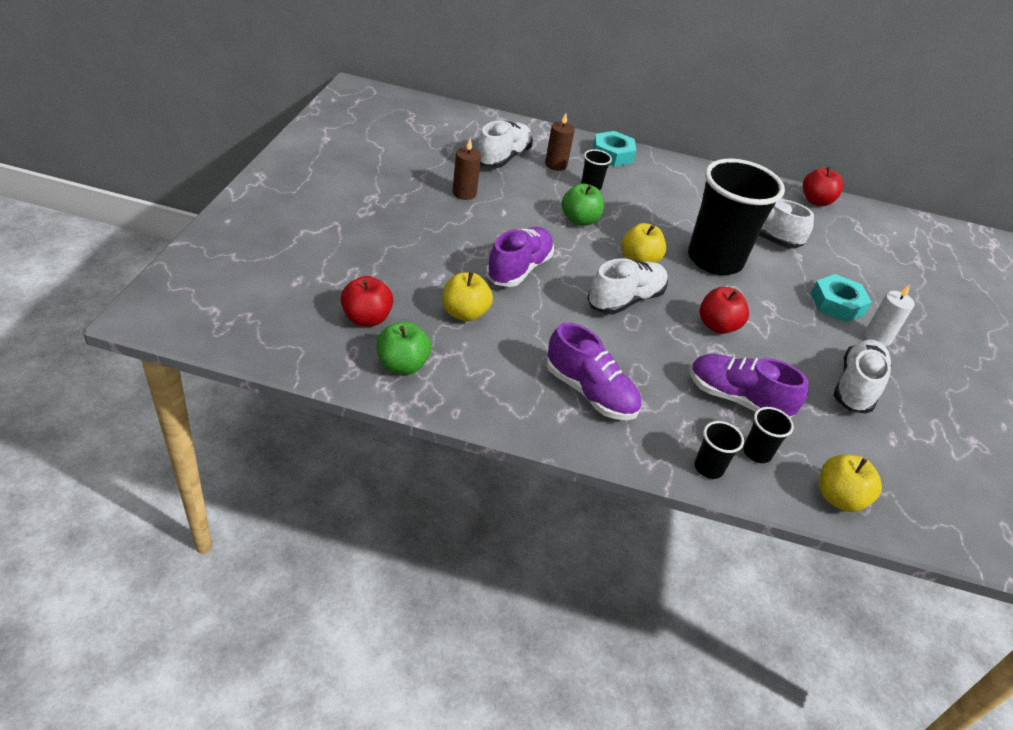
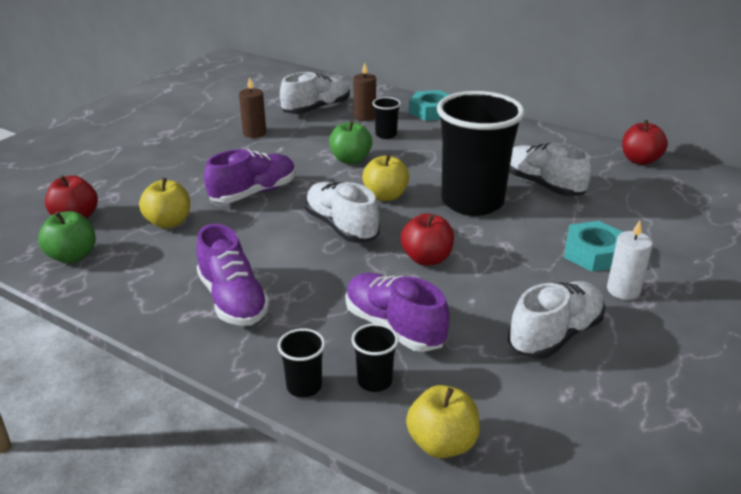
camera: 25 degrees right, 10 degrees down
(625, 300) = (341, 227): white shoe -> white shoe turned 105 degrees counterclockwise

